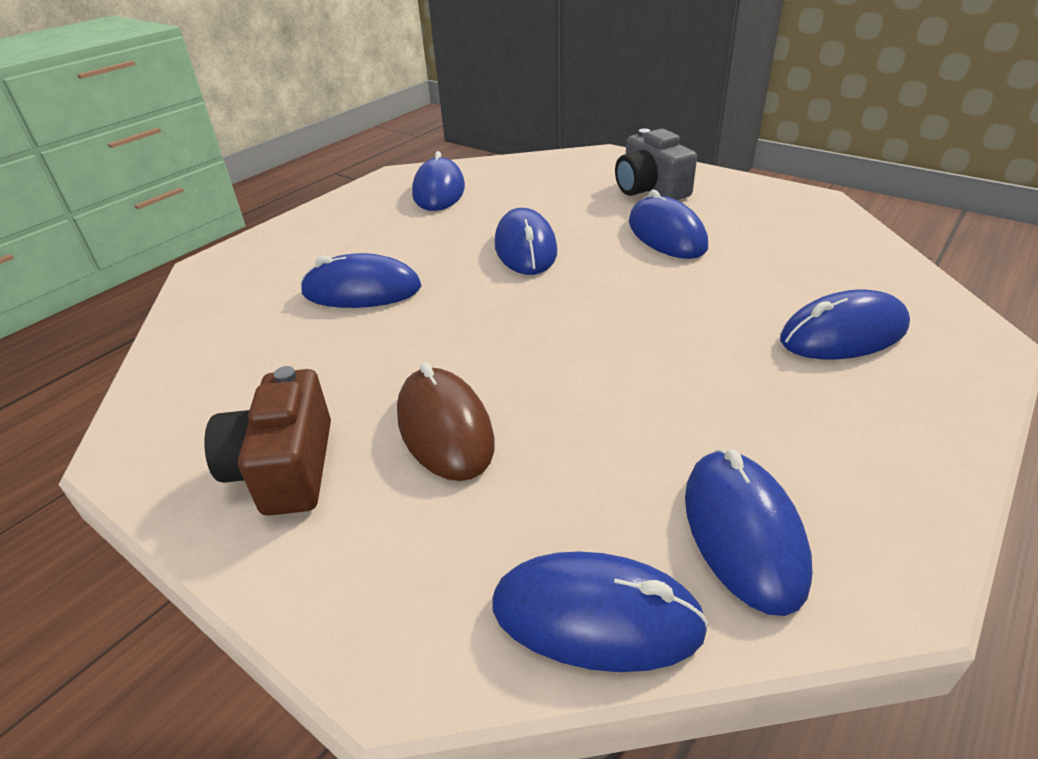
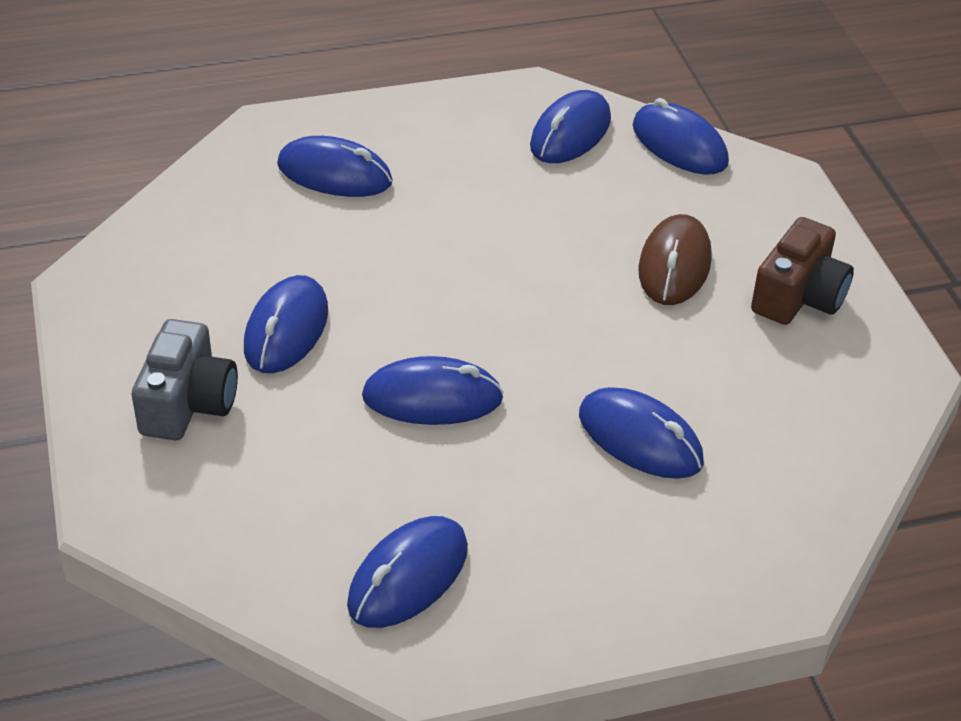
camera: 145 degrees left, 5 degrees up
(525, 248) = (432, 398): blue mouse -> blue mouse turned 60 degrees clockwise

